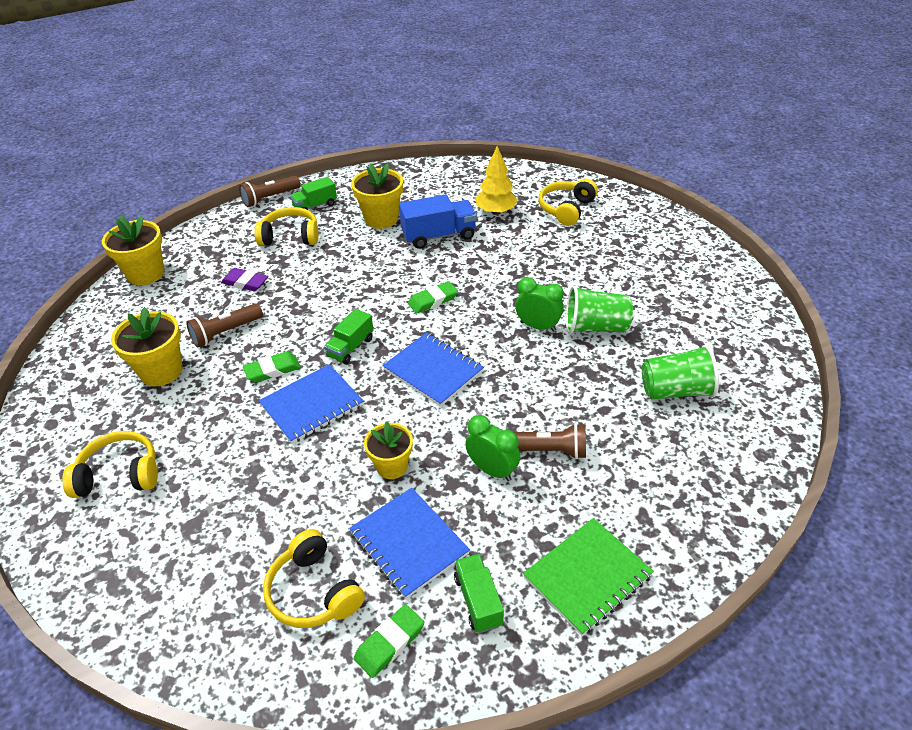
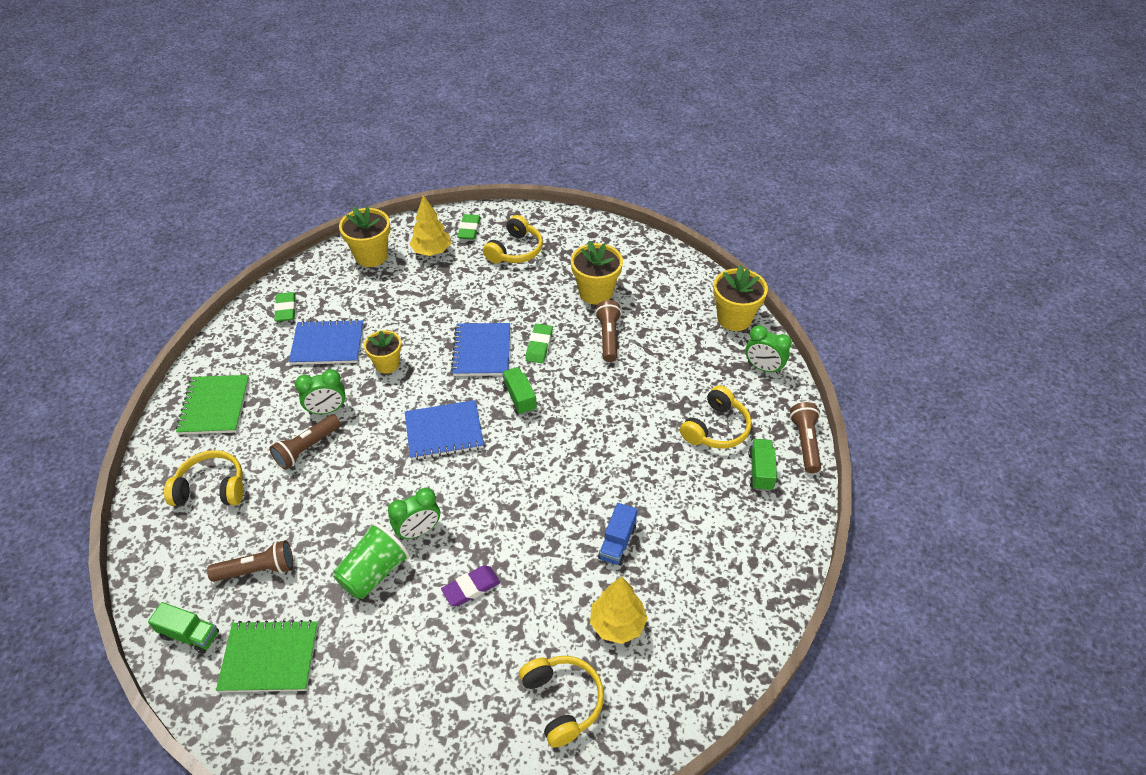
camera: 125 degrees right, 5 degrees up
(167, 559) = (432, 251): none -> yellow tree
(202, 239) = (763, 368): none -> green clock
(245, 282) = (666, 371): purple eraser -> purple eraser (471, 588)
(313, 592) = (347, 295): yellow headphones -> yellow headphones (211, 488)
(381, 219) = (690, 512): yellow flower pot -> yellow flower pot (371, 256)
(433, 300) = (524, 479): green eraser -> green eraser (469, 229)
(439, 236) = (617, 543): blue truck -> blue truck, size x0.63
(478, 601) = (262, 353): green truck -> green truck (190, 635)
(675, 391) = (257, 570): green cup -> brown flashlight
(712, 335) = (270, 657): none -> green notebook

